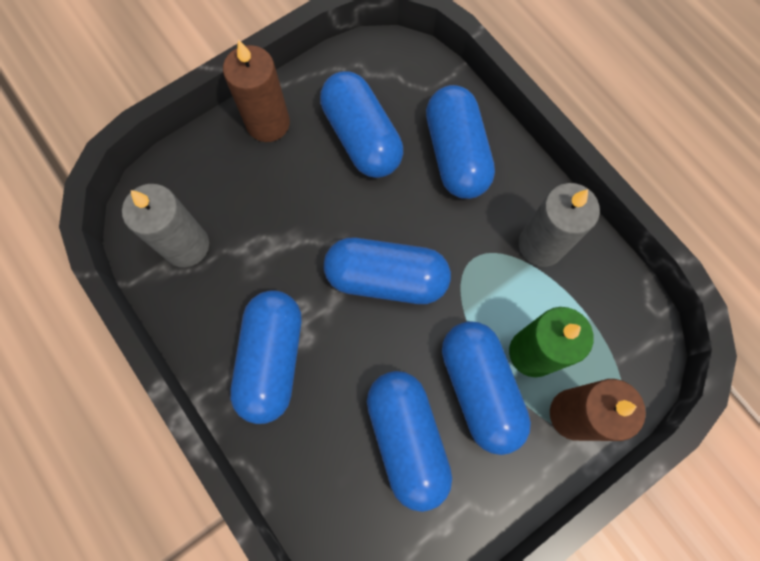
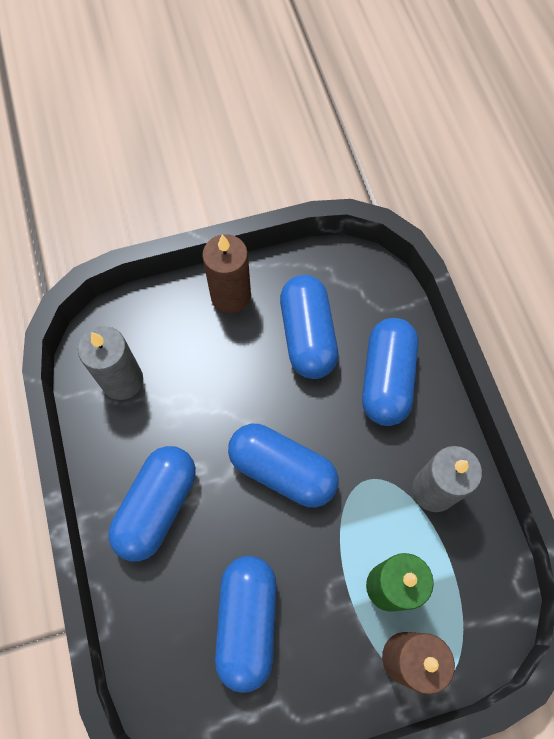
camera: 20 degrees right, 5 degrees down
(479, 389) = (328, 601): blue capsule -> none

